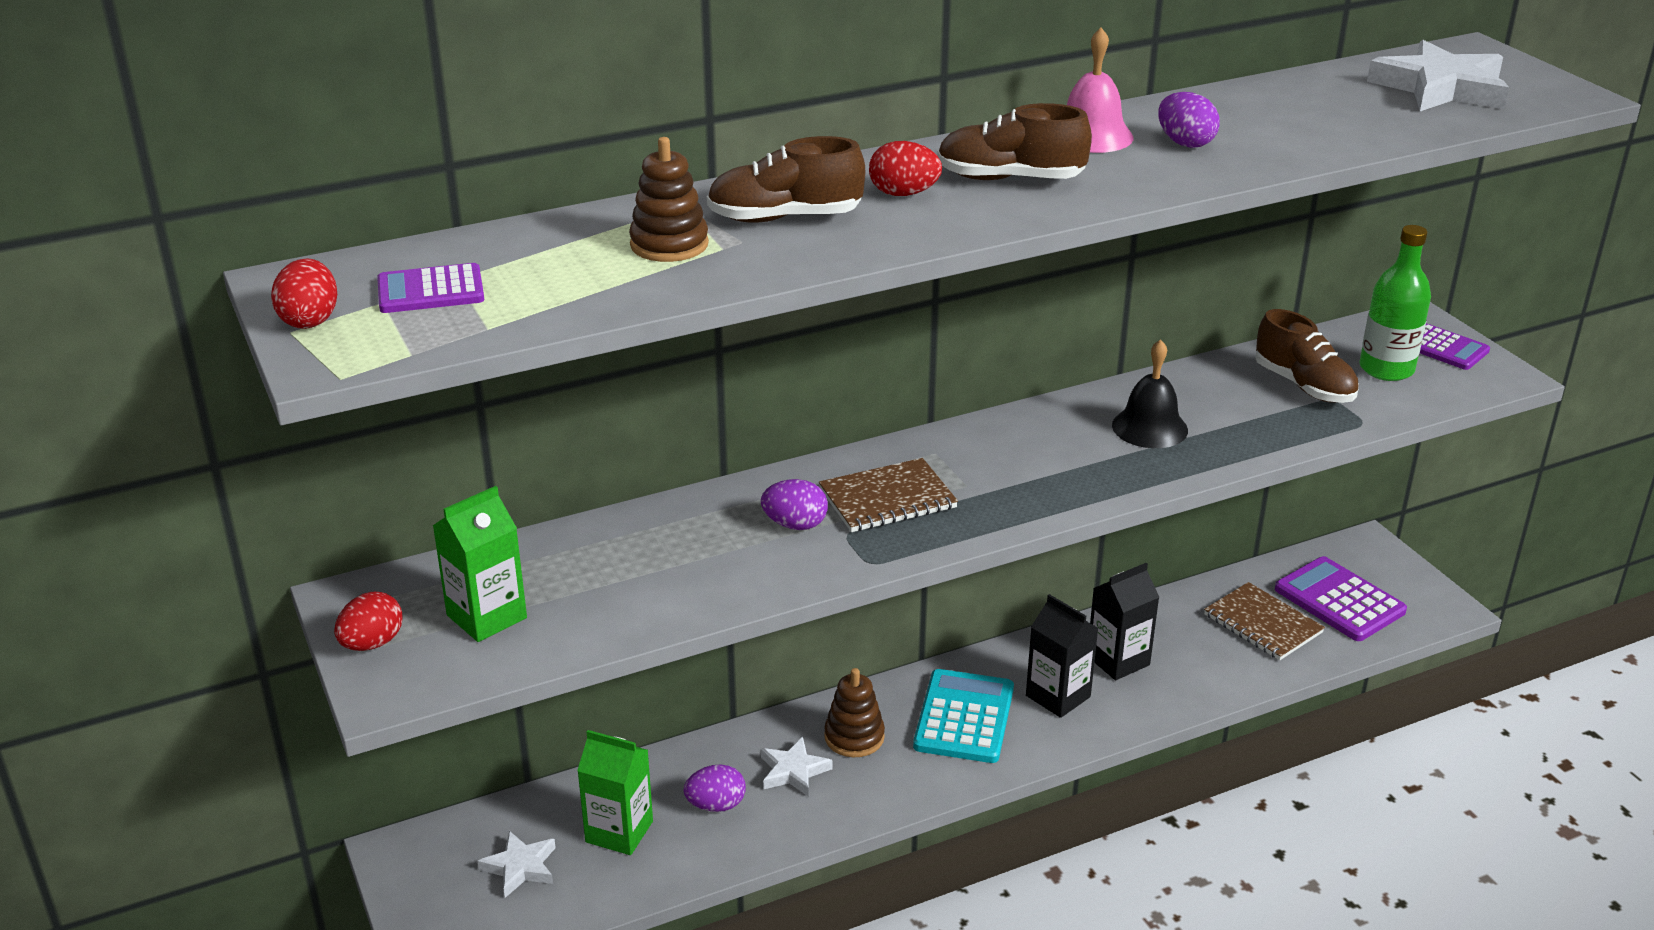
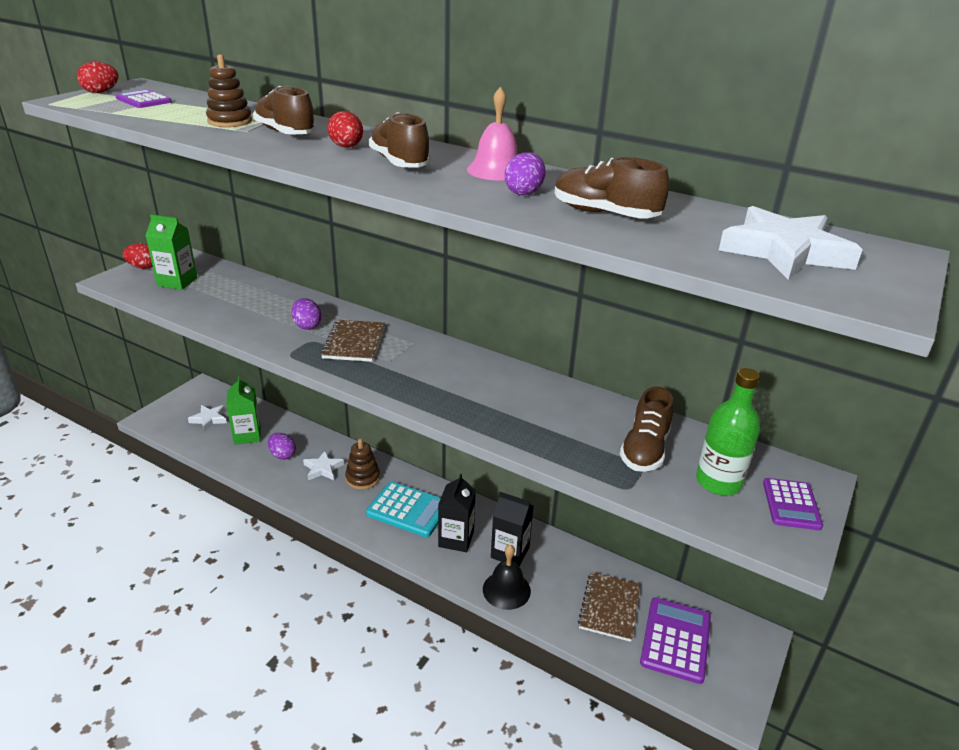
camera: 55 degrees right, 0 degrees up
(887, 498) = (354, 342): brown notebook -> brown notebook turned 60 degrees clockwise
(964, 717) = (408, 510): turquoise calculator -> turquoise calculator turned 45 degrees clockwise
(1149, 427) = (517, 403): black bell -> black bell (506, 590)
(1287, 126) = (605, 214): none -> brown shoe

